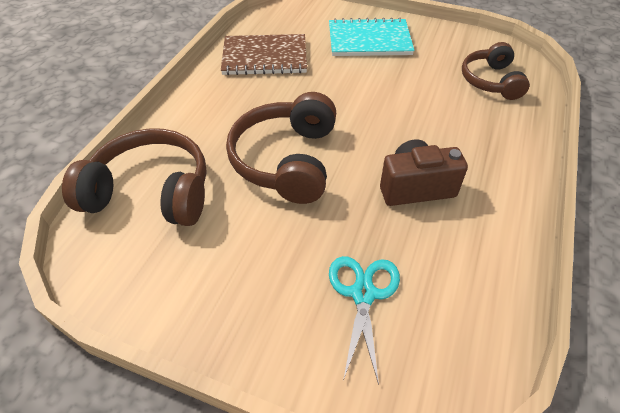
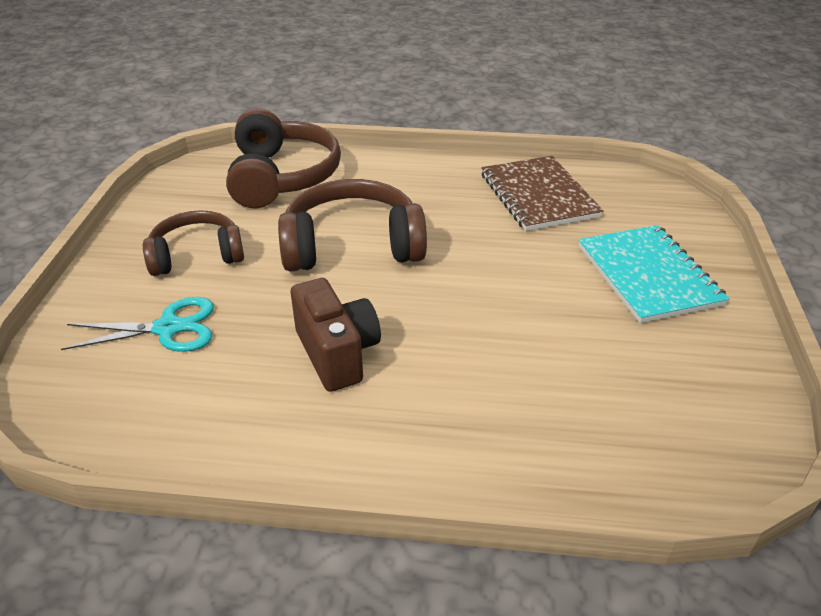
camera: 75 degrees right, 10 degrees down
(491, 81) = (629, 425): brown headphones -> brown headphones (197, 255)

